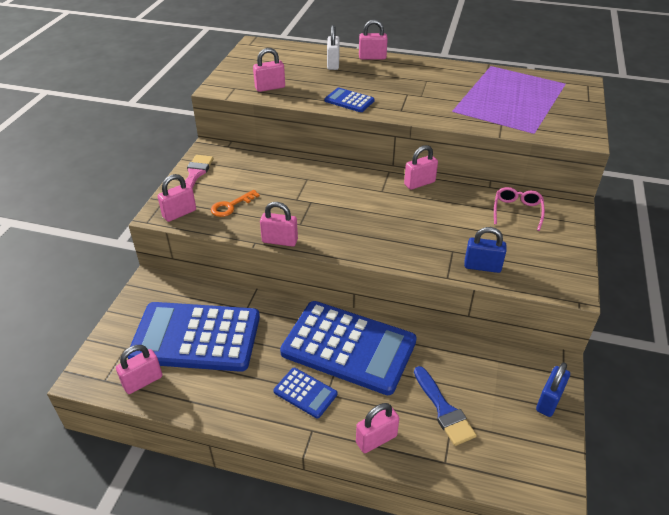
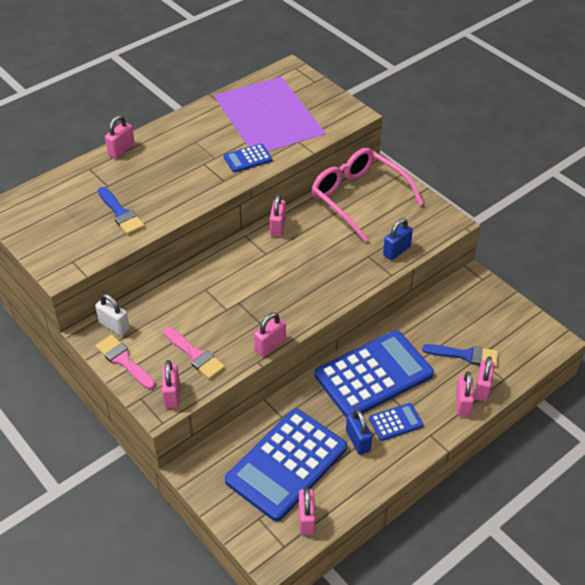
camera: 55 degrees left, 5 degrees up
(231, 206) = (195, 355): orange key -> pink brush
(270, 87) = (99, 238): pink padlock -> pink padlock (482, 388)
(306, 85) = (121, 213): none -> blue brush
(333, 64) = (104, 179): white padlock -> white padlock (114, 326)
(349, 101) = (177, 201): blue calculator -> blue calculator (248, 158)
(517, 211) = (358, 197): pink glasses -> pink glasses, size x2.15
(549, 401) = (497, 300): blue padlock -> blue padlock (358, 441)

